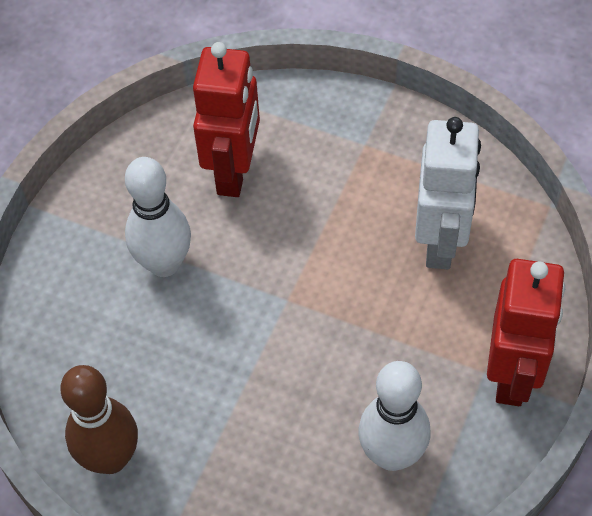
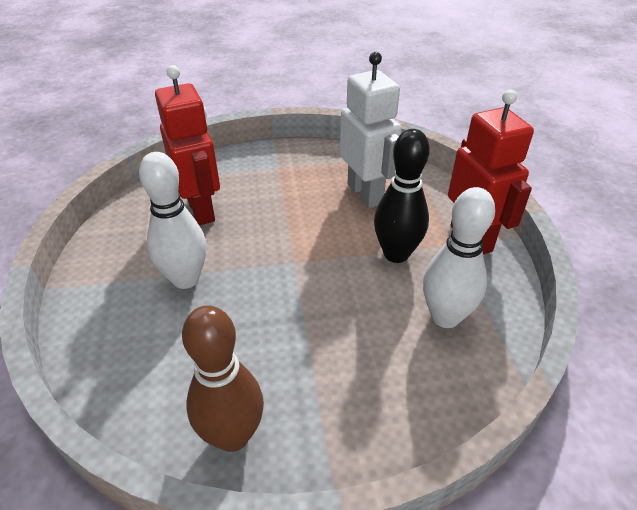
camera: 35 degrees left, 15 degrees down
(405, 349) = (396, 254): none -> black bowling pin

